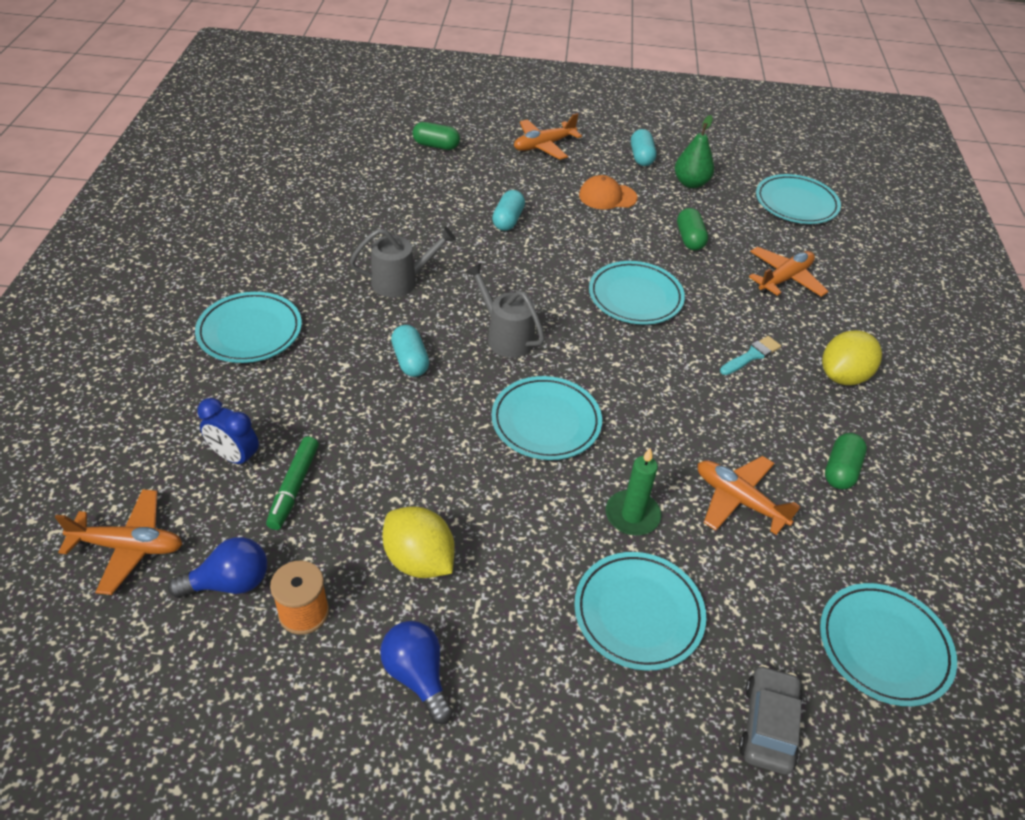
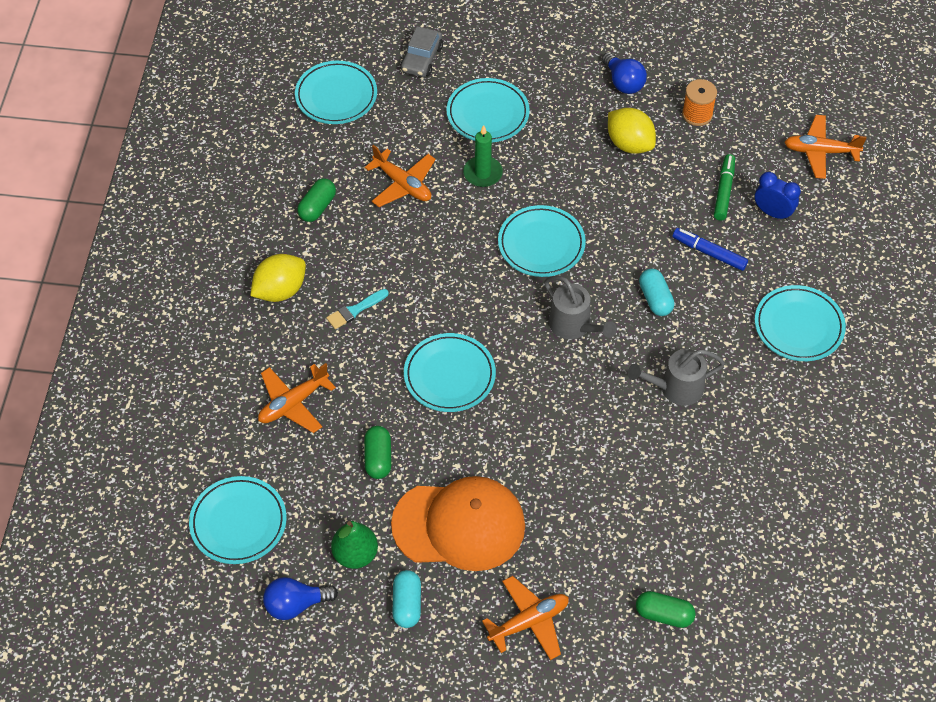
camera: 175 degrees left, 10 degrees up
(230, 583) = (748, 130): blue light bulb -> blue light bulb (295, 604)
(334, 409) = (709, 253): none -> blue marker
(508, 220) = (573, 480): turquoise capsule -> none
(607, 196) = (459, 525): orange cap -> orange cap, size x1.99

